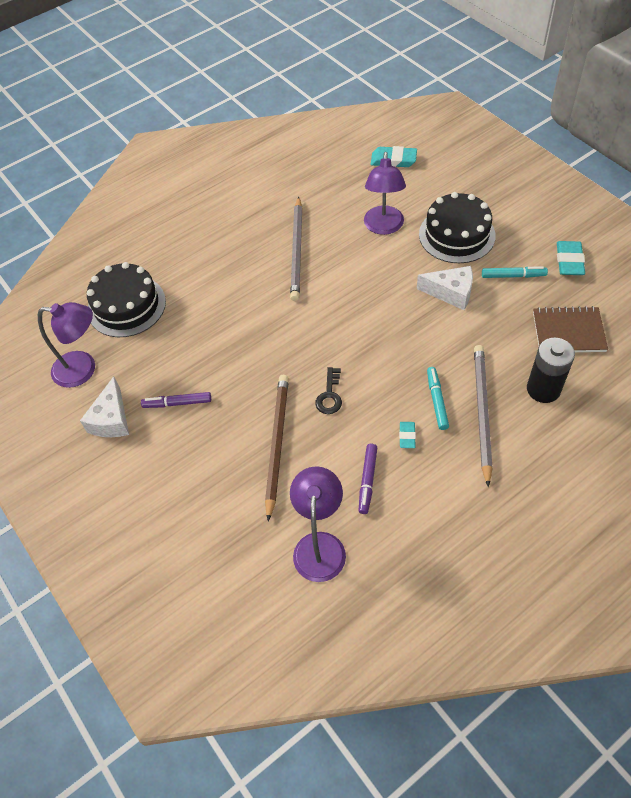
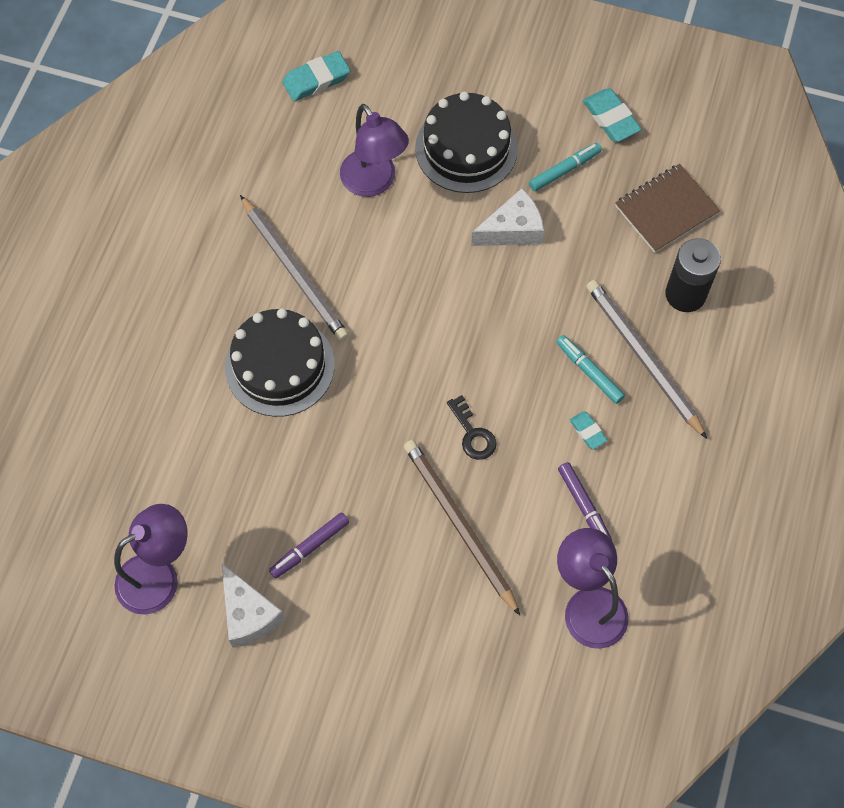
camera: 40 degrees left, 10 degrees up
(126, 306) = (141, 464): black cake -> black cake (279, 366)

